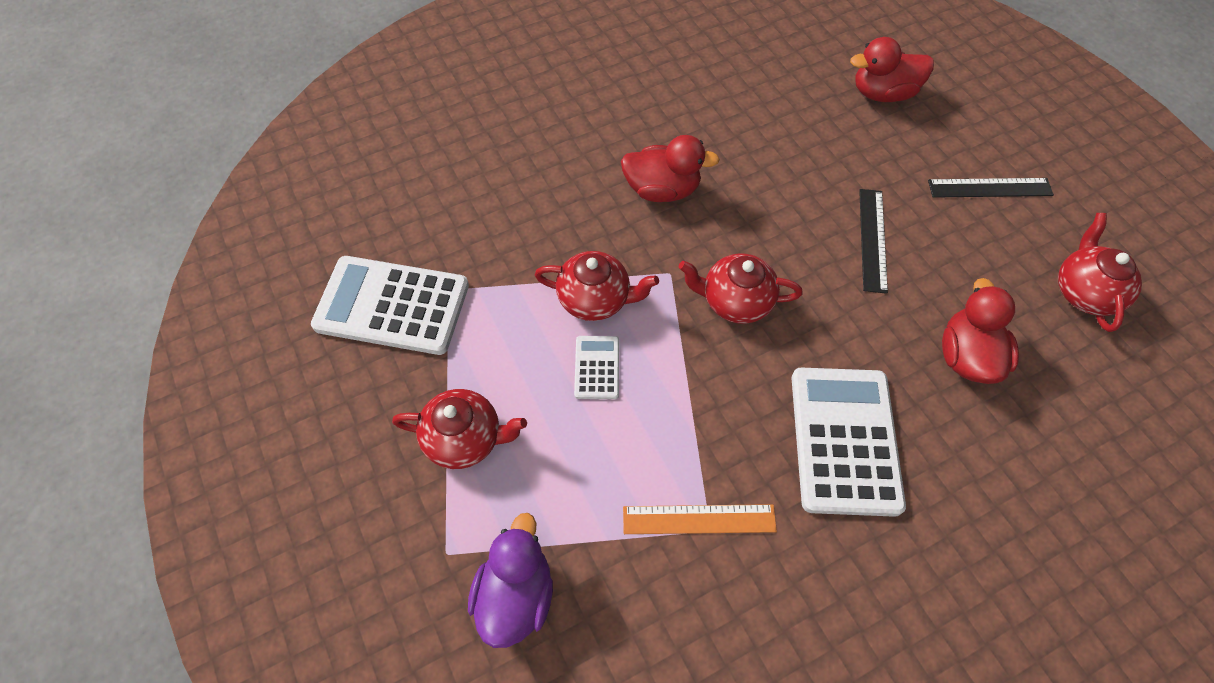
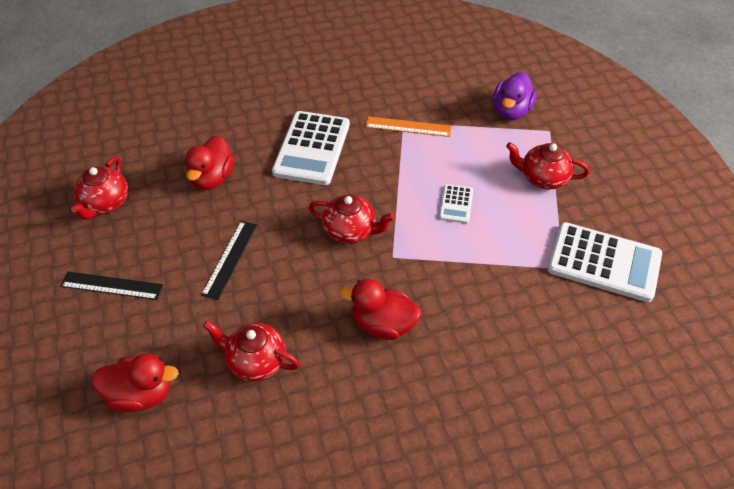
camera: 170 degrees left, 10 degrees down
(595, 299) = (451, 246): red teapot -> red teapot (255, 361)

